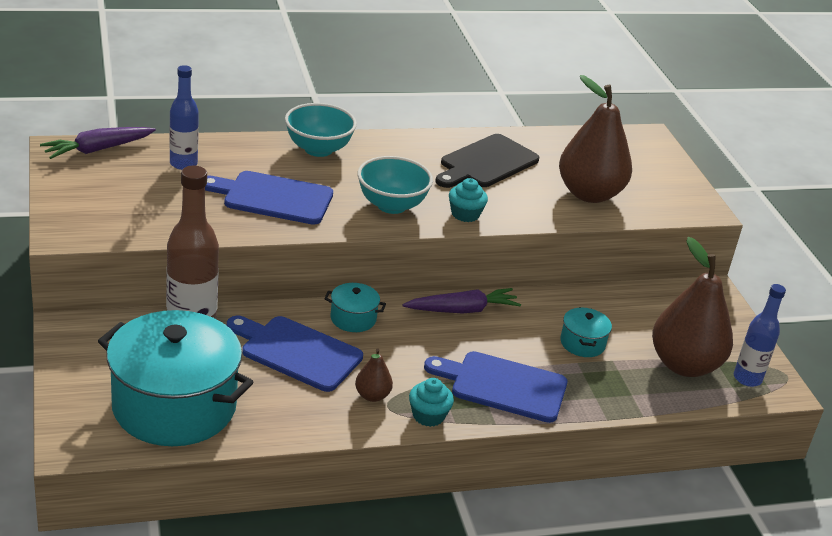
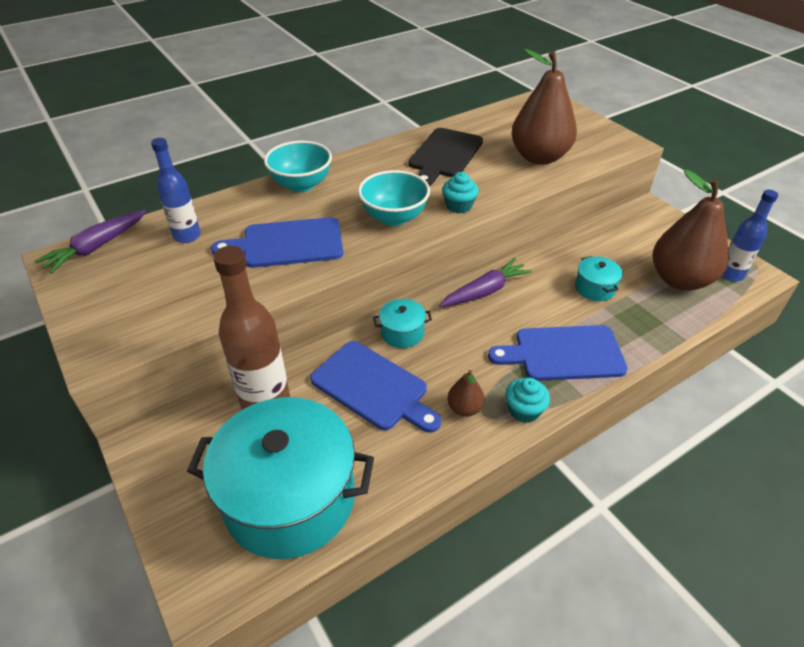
camera: 15 degrees left, 10 degrees up
(297, 352) = (373, 387): blue cutting board -> blue cutting board turned 150 degrees counterclockwise

